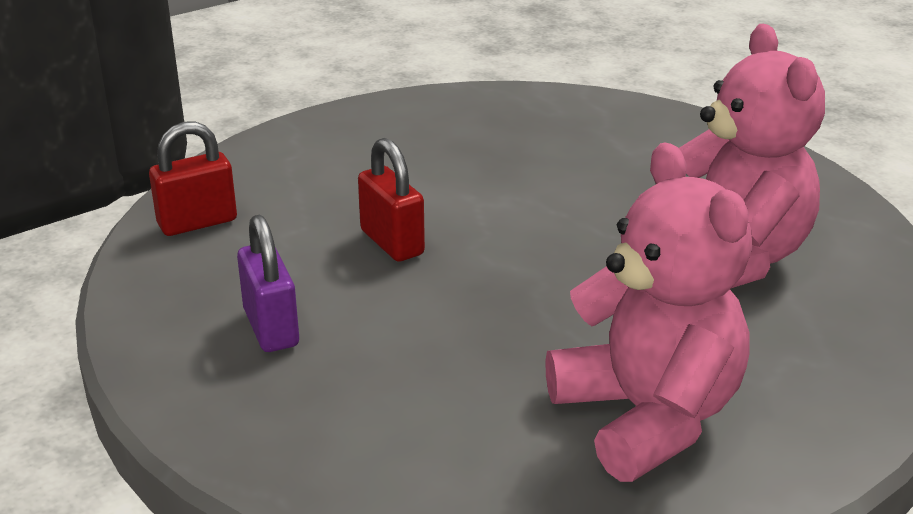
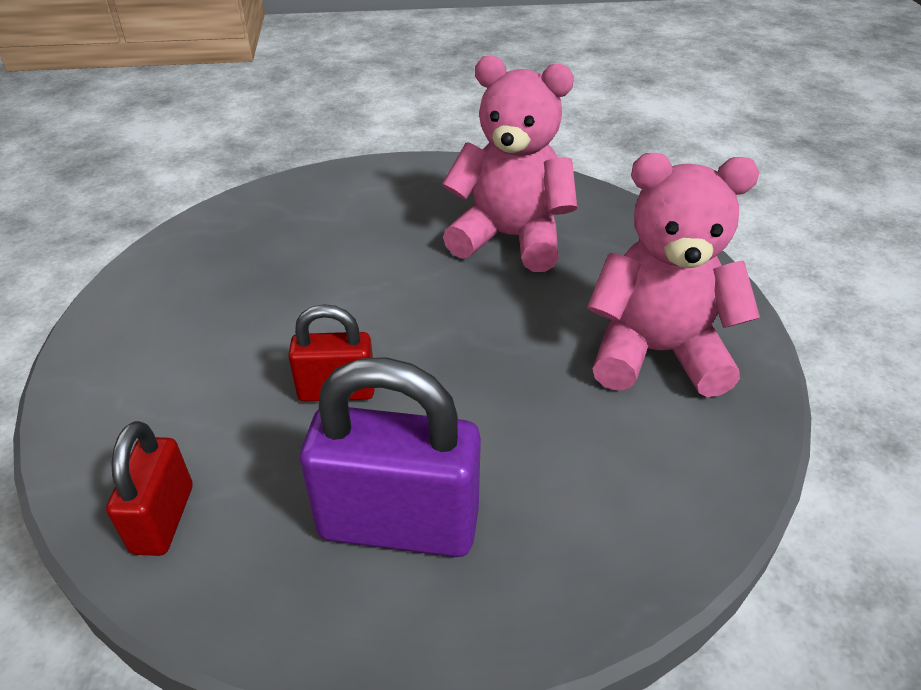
camera: 60 degrees left, 10 degrees up
(271, 328) = (398, 524): purple padlock -> purple padlock, size x1.73

